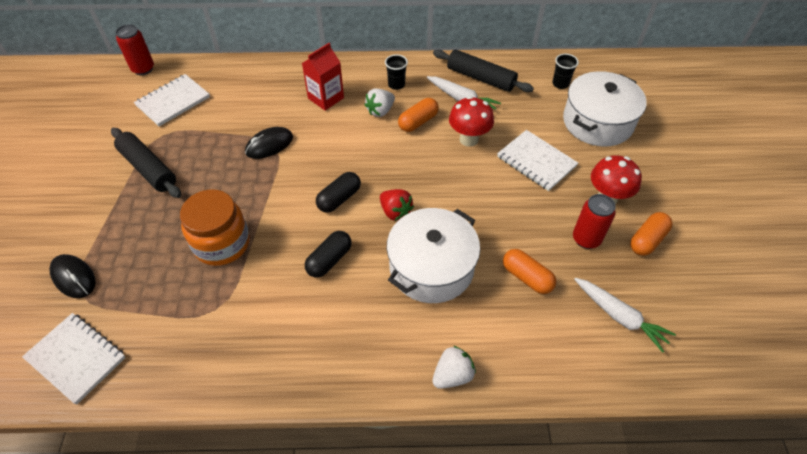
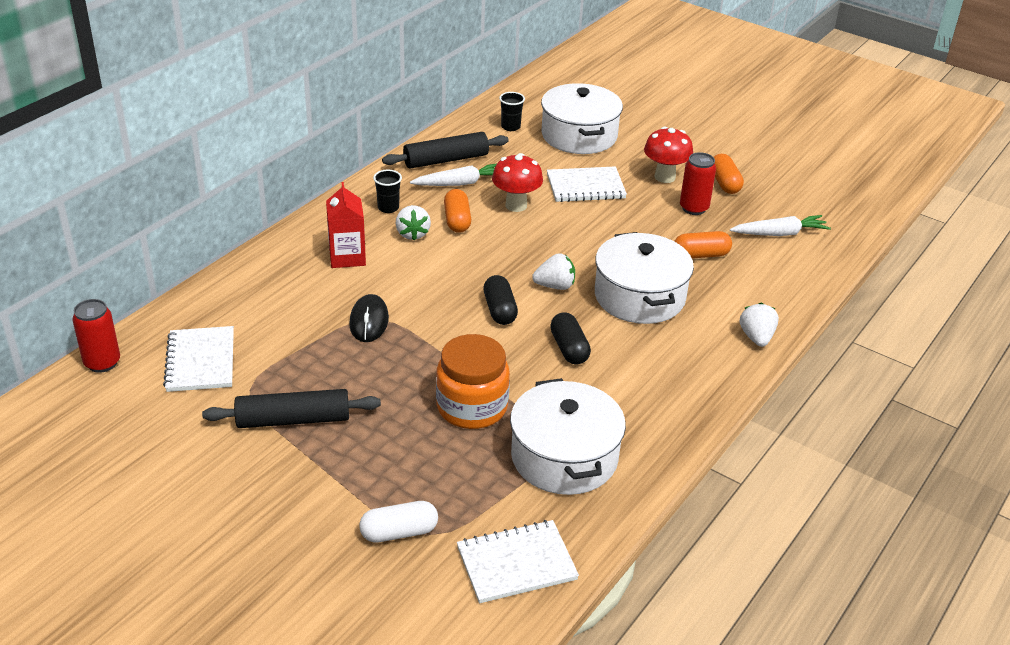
camera: 55 degrees left, 15 degrees down
(74, 277) = (399, 532): black mouse -> white capsule
(205, 324) = (564, 457): none -> white pot
(395, 212) = (555, 286): red strawberry -> white strawberry

